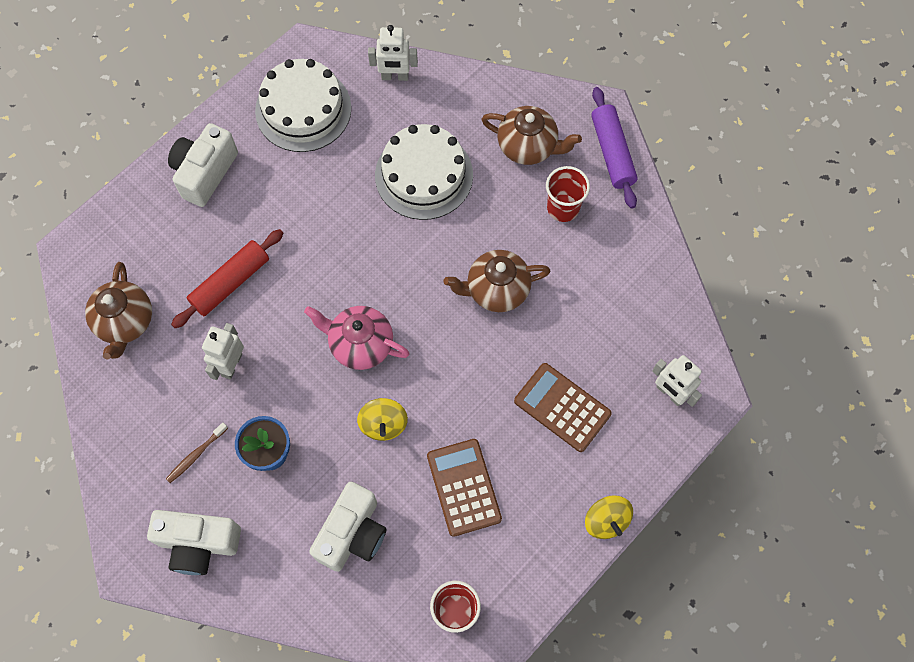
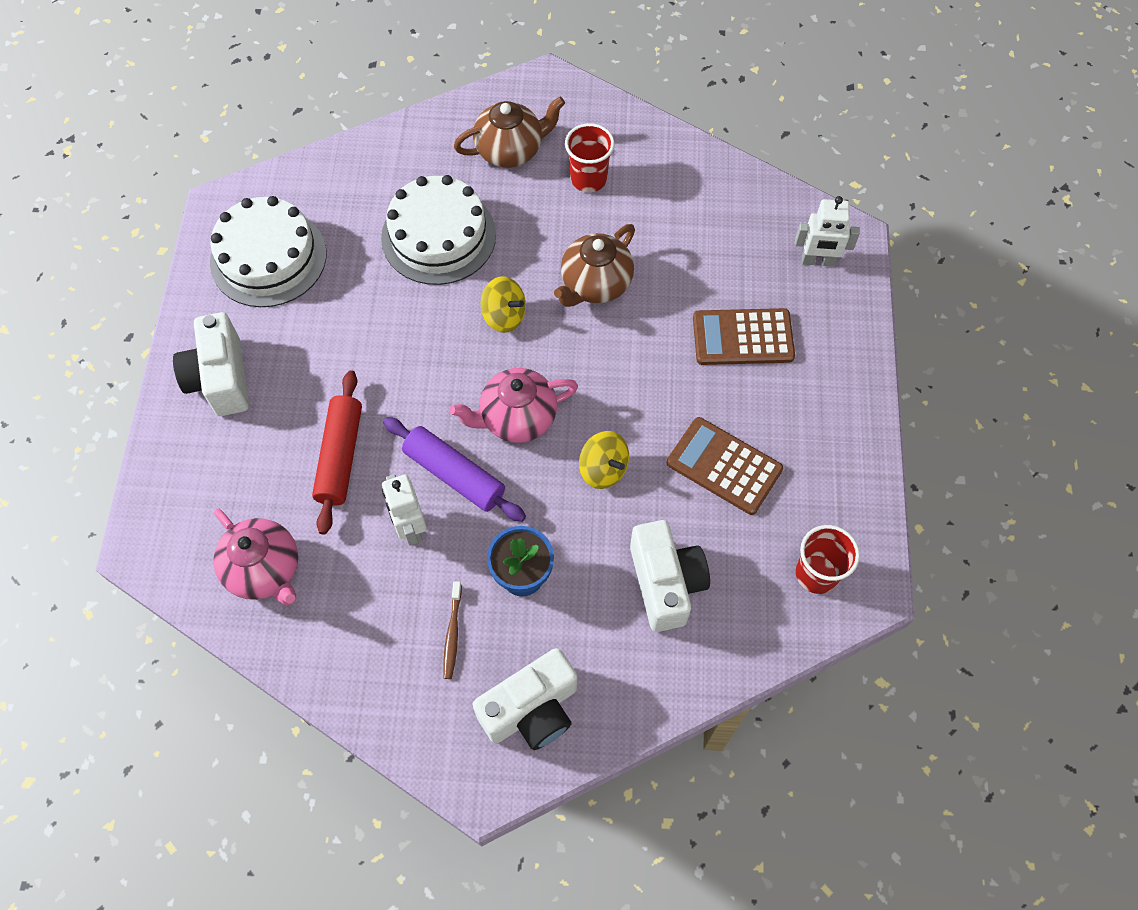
camera: 40 degrees left, 5 degrees down
(125, 322) = (265, 570): brown teapot -> pink teapot
(395, 76) = (332, 173): white robot -> none
(606, 520) = (865, 399): yellow spinning top -> yellow spinning top (504, 316)
(612, 152) = (587, 107): purple rolling pin -> purple rolling pin (454, 475)

